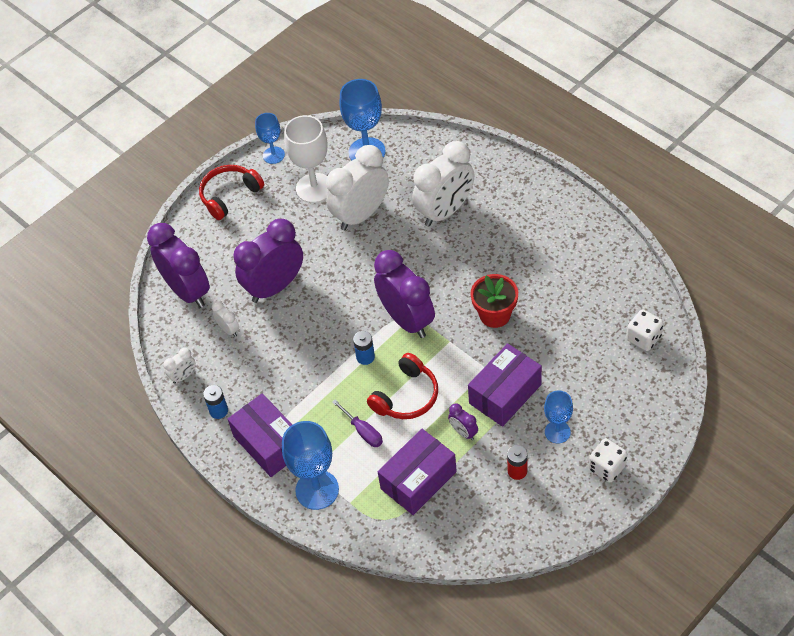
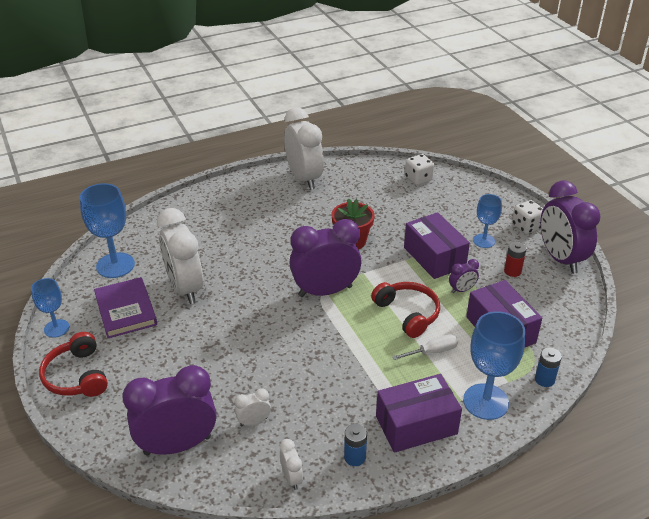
camera: 75 degrees left, 15 degrees down
(275, 287) = (224, 370): purple clock -> purple clock (560, 259)
(314, 188) = (126, 310): white goblet -> purple book
(363, 431) = (432, 352): purple screwdriver -> white screwdriver
(365, 357) = (350, 328): blue battery -> blue battery (544, 379)
(445, 211) = (224, 238): white clock -> white clock (304, 178)

